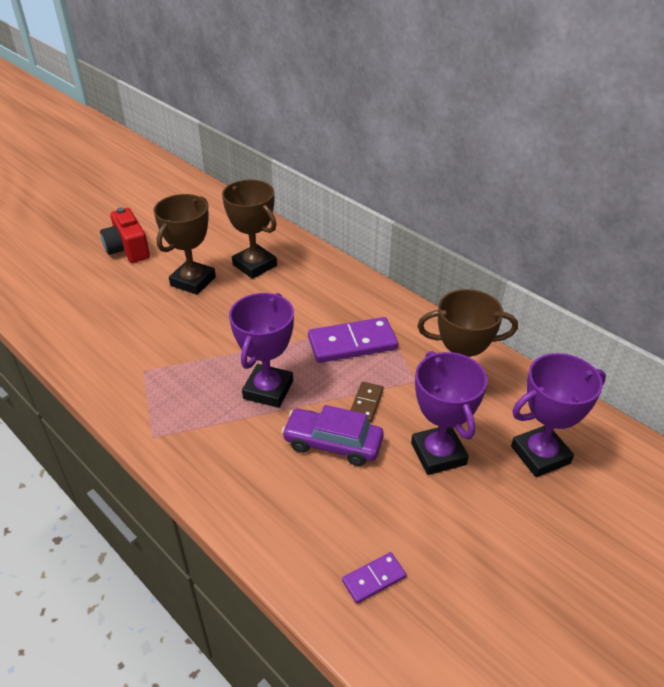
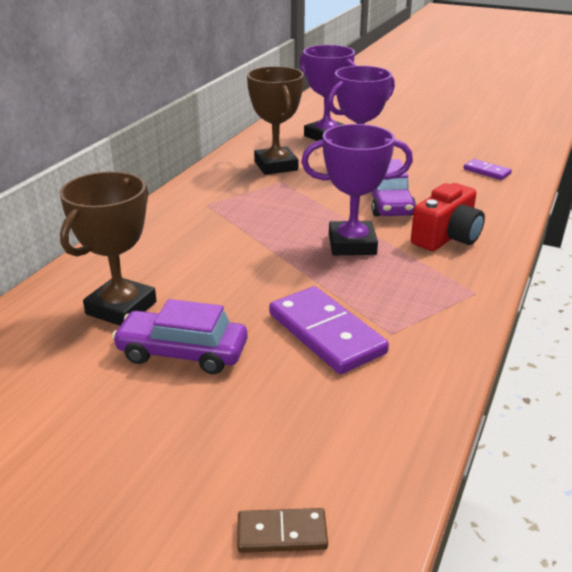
camera: 110 degrees left, 10 degrees down
(128, 249) = (105, 470): red camera -> red camera (447, 237)
(193, 281) = (182, 352): brown trophy -> purple car
(352, 343) = (249, 215): purple domino -> purple domino (326, 333)
(366, 403) = (328, 197): brown domino -> brown domino (282, 533)

